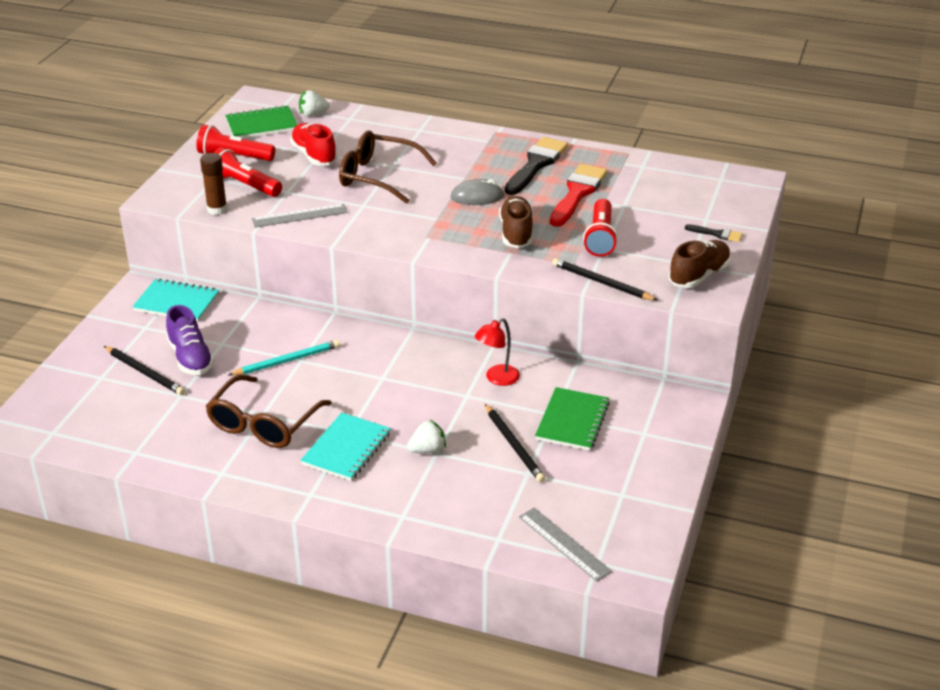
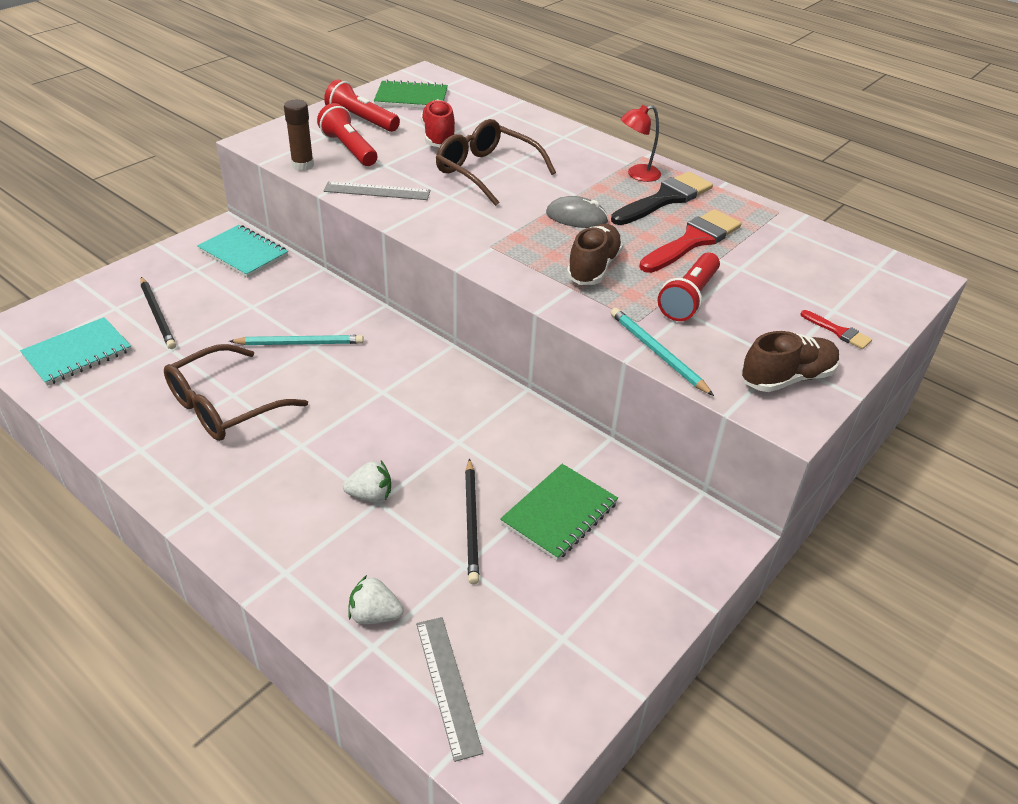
camera: 20 degrees right, 5 degrees up
(190, 358) = (211, 312): purple shoe -> none
(313, 114) = (468, 99): white strawberry -> white strawberry (374, 615)
(346, 449) = (286, 464): turquoise notebook -> turquoise notebook (78, 353)
(497, 379) = (505, 431): red lamp -> red lamp (637, 174)
(601, 282) = (657, 353): black pencil -> turquoise pencil
(717, 234) = (838, 332): black brush -> red brush

